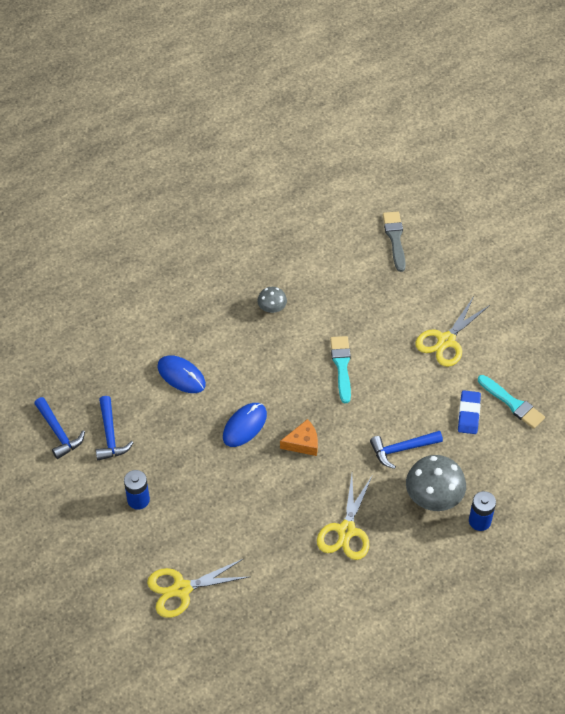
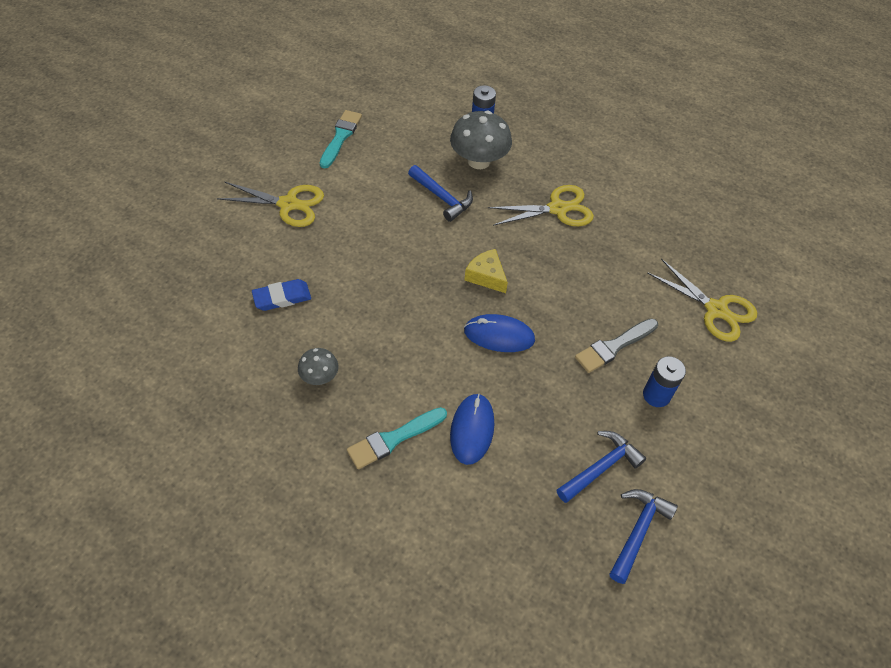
camera: 120 degrees left, 0 degrees up
(303, 443) = (486, 276): orange cheese -> yellow cheese
(342, 366) = (369, 278): turquoise brush -> turquoise brush (394, 438)
(395, 239) = (155, 293): grey brush -> grey brush (614, 346)
(468, 414) = (371, 163): blue eraser -> blue eraser (282, 297)

